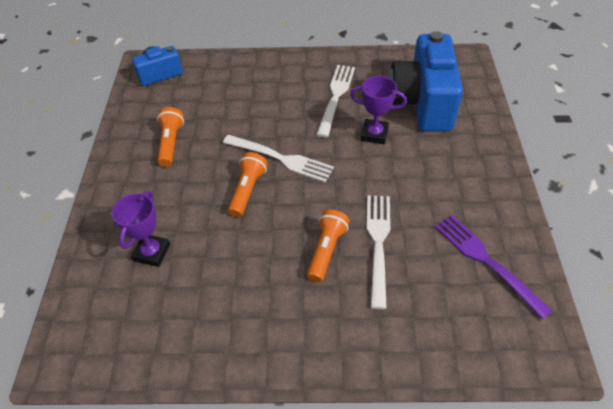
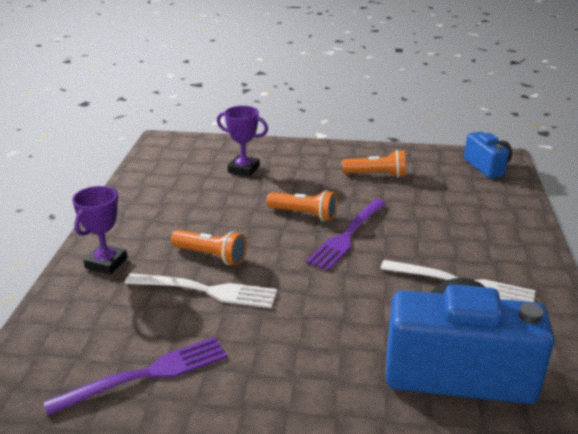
camera: 95 degrees right, 20 degrees down
(281, 158) = (347, 236): white fork -> purple fork
(374, 134) = (385, 310): purple trophy -> purple trophy (106, 263)

